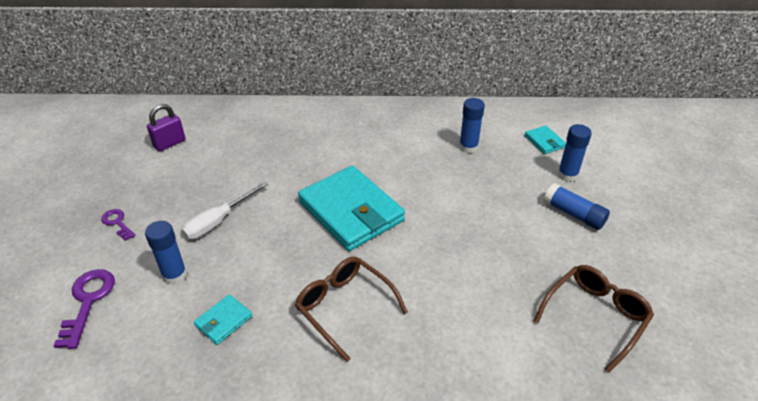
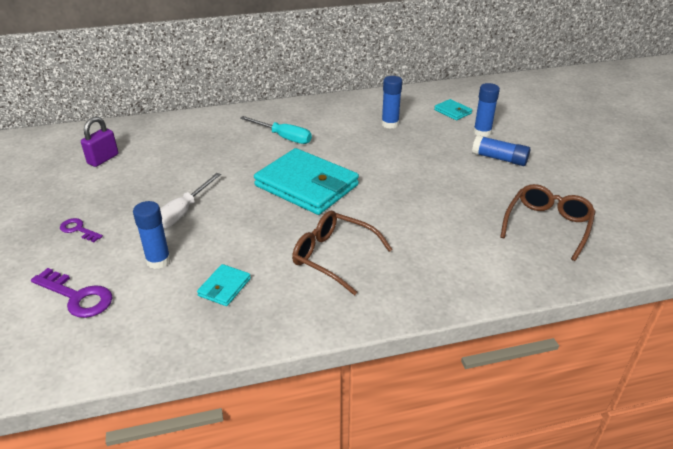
camera: 15 degrees left, 5 degrees down
(88, 301) = (77, 297): purple key -> purple key turned 135 degrees clockwise
(350, 146) = (283, 137): none -> turquoise screwdriver

